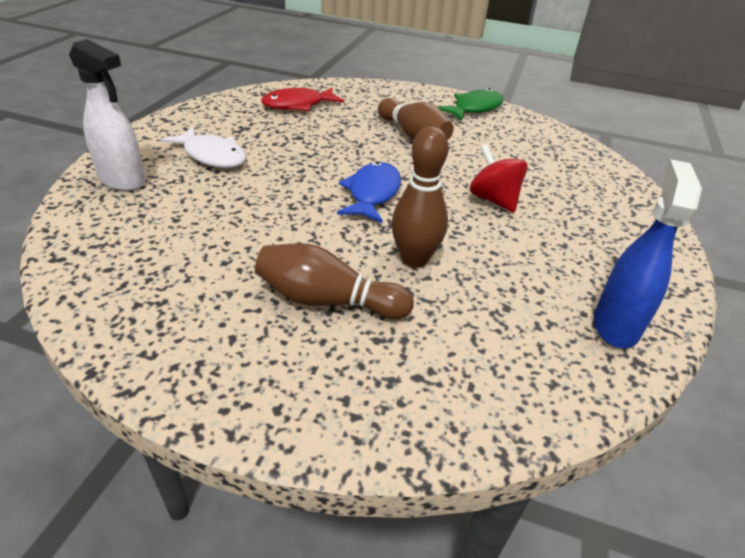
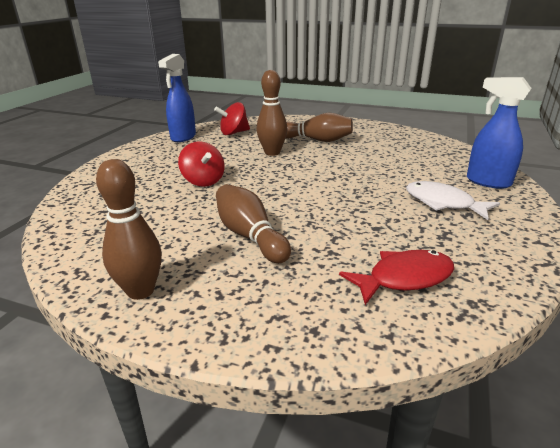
camera: 175 degrees left, 10 degrees down
(123, 181) = (487, 182): white spray bottle -> blue spray bottle
(372, 194) = (296, 181): blue fish -> none
(474, 108) = (140, 291): green fish -> brown bowling pin
(516, 343) = (234, 133): none -> red spinning top

